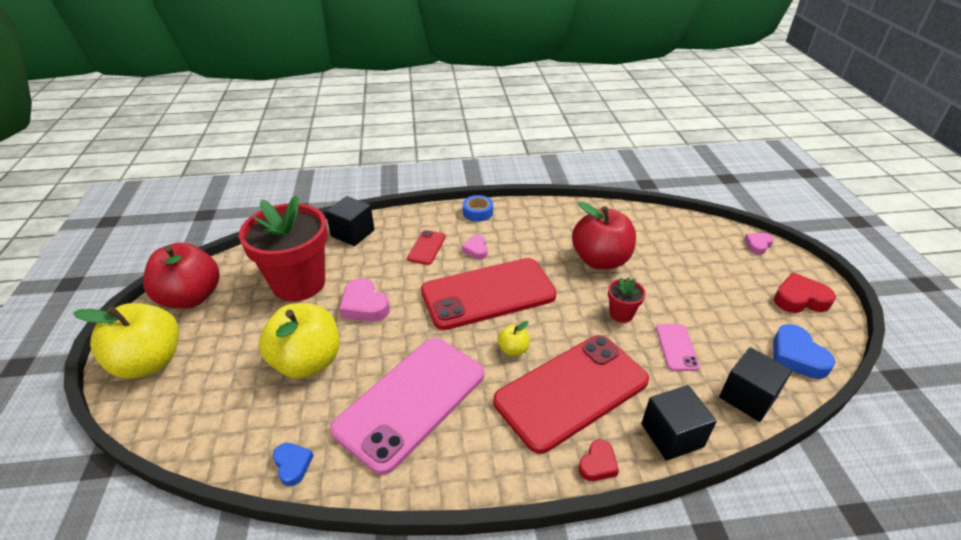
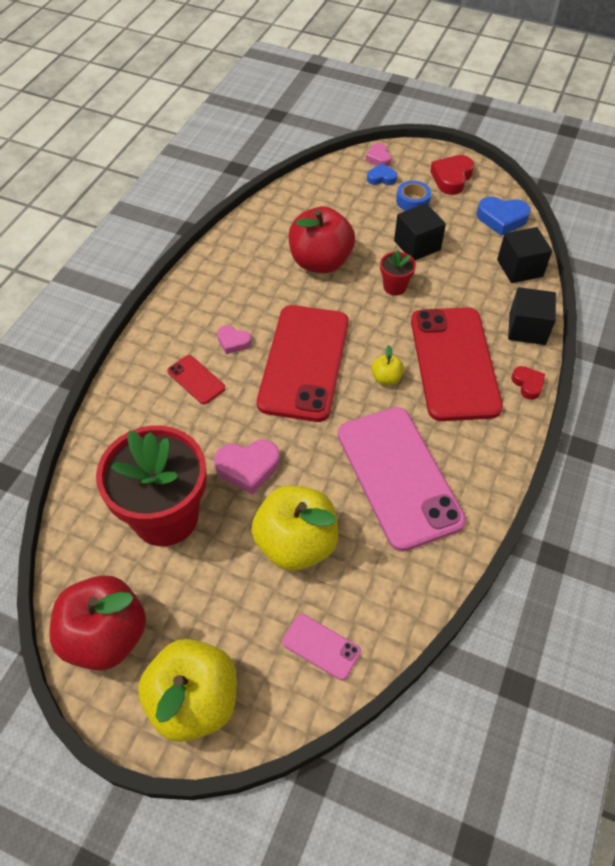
camera: 60 degrees left, 15 degrees up
(293, 465) = (417, 592): blue heart -> blue heart (381, 178)
(352, 233) = (114, 436): black cube -> black cube (417, 245)
(478, 212) = (172, 312): blue tape -> blue tape (412, 201)
(676, 347) = (451, 276): pink phone -> pink phone (321, 646)

